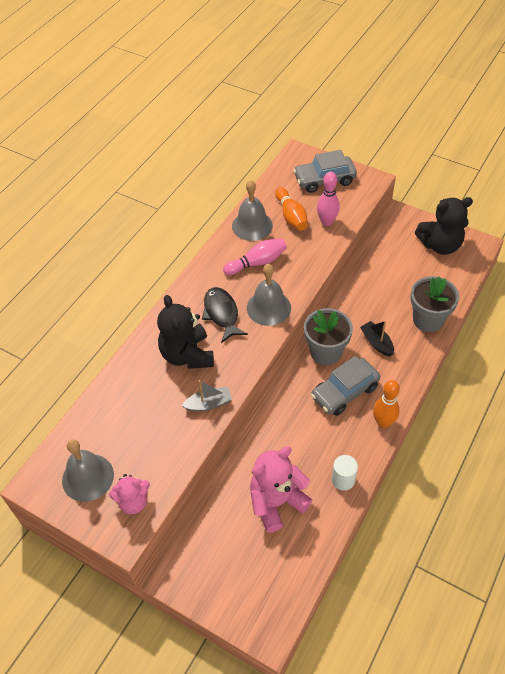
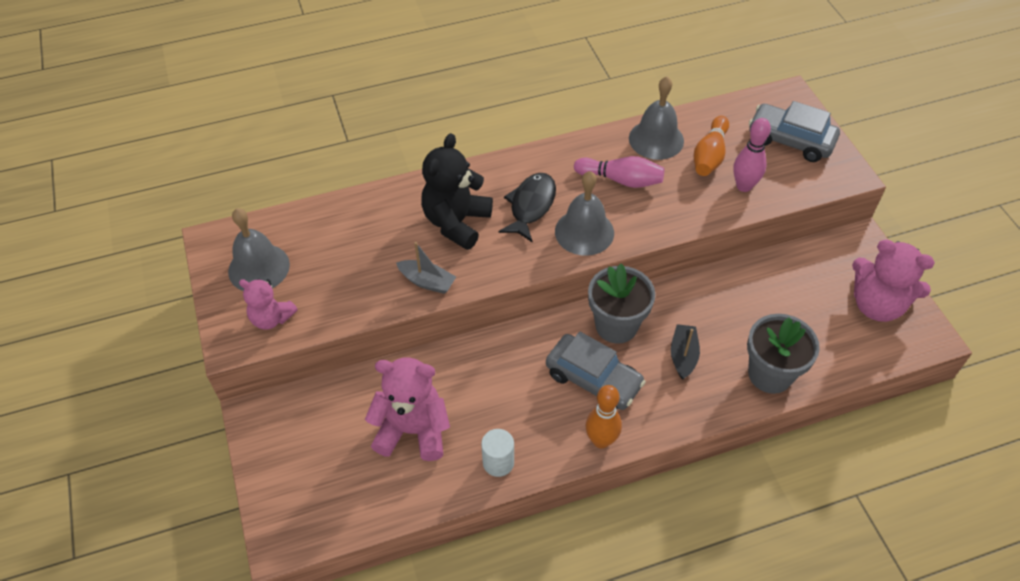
camera: 40 degrees right, 0 degrees up
(345, 392) = (593, 379): grey car -> grey car turned 150 degrees counterclockwise
(440, 245) = (876, 305): black teddy bear -> pink teddy bear

